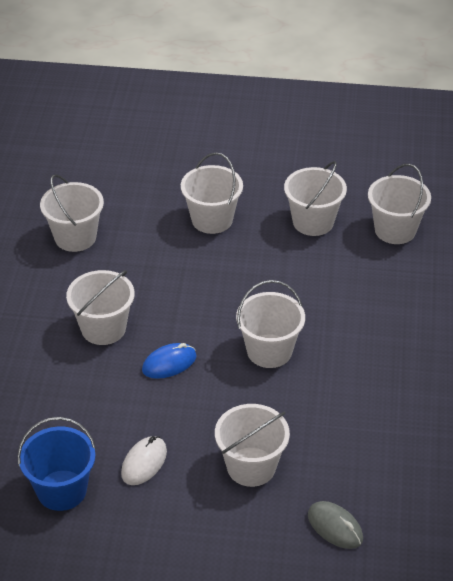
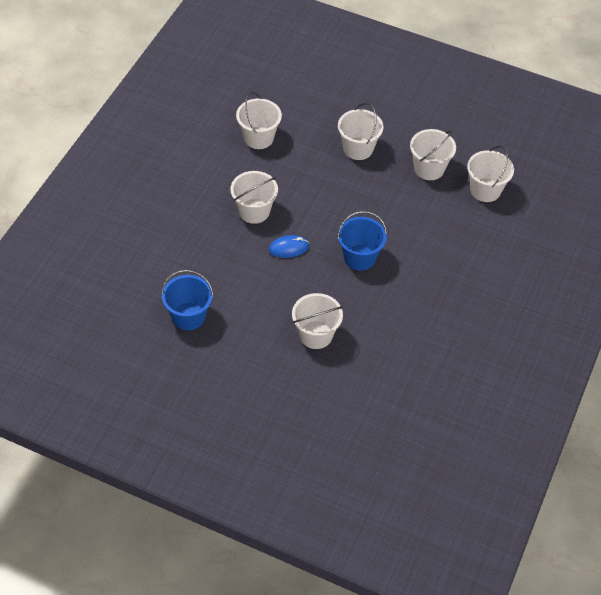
camera: 15 degrees right, 10 degrees up
(144, 463) = (247, 312): white mouse -> none
(269, 351) = (359, 257): white bucket -> blue bucket
(335, 527) = (354, 390): grey mouse -> none

